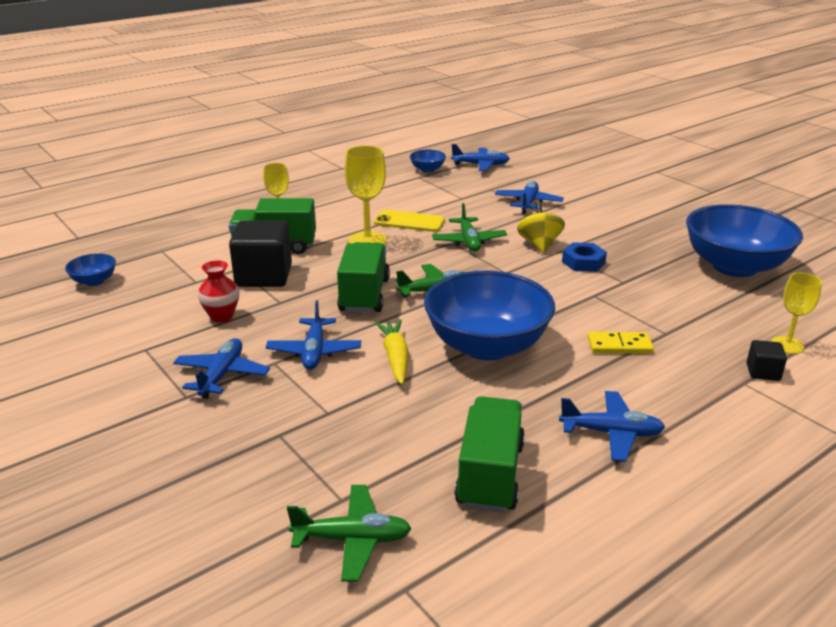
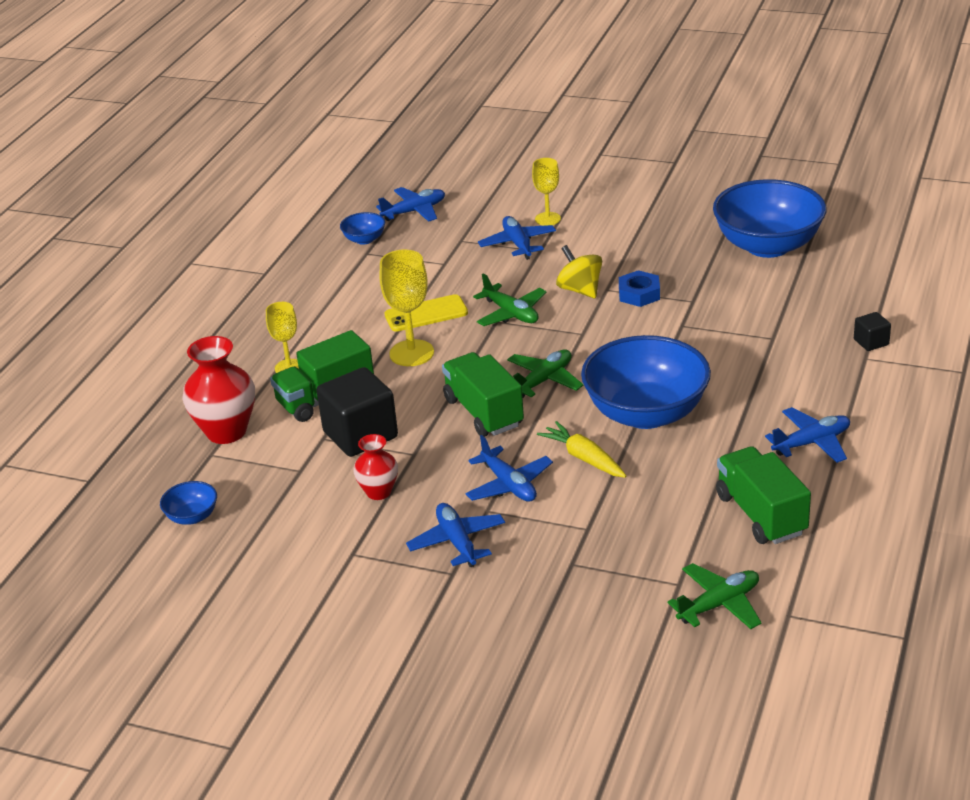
camera: 30 degrees left, 5 degrees up
(190, 241) = (226, 431): none -> red vase
(619, 345) = (748, 366): yellow domino -> none
(787, 345) = (869, 309): yellow goblet -> yellow goblet (547, 219)

